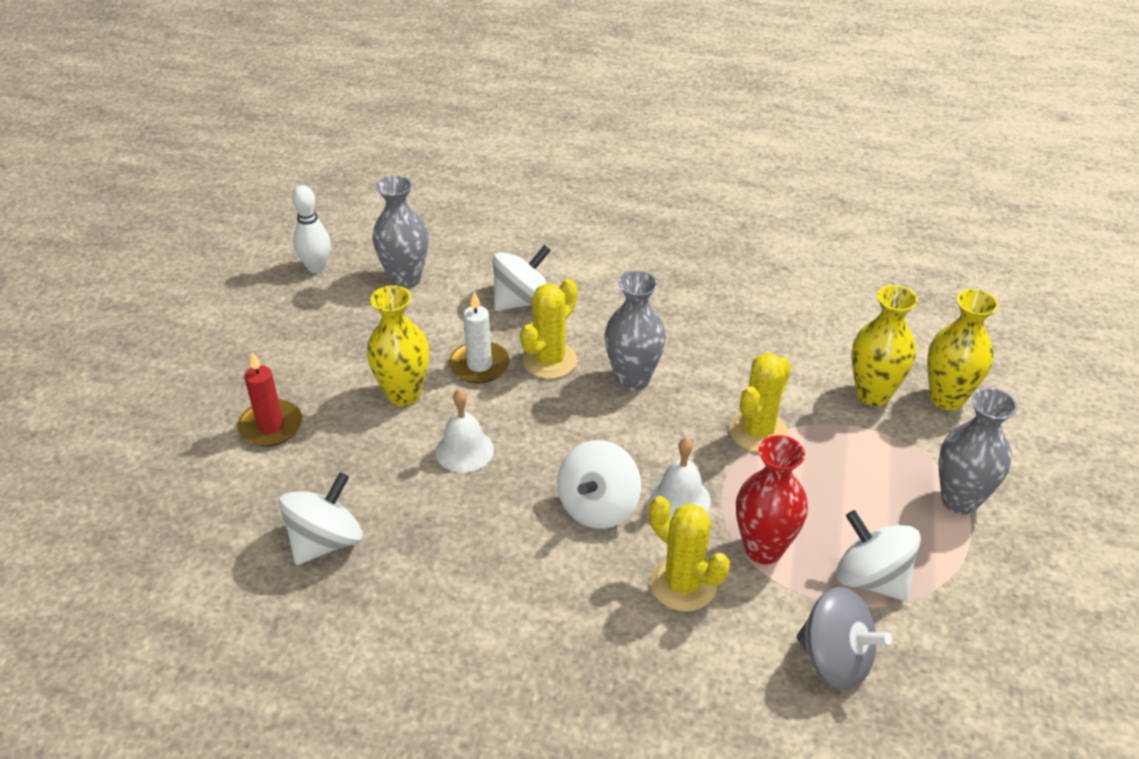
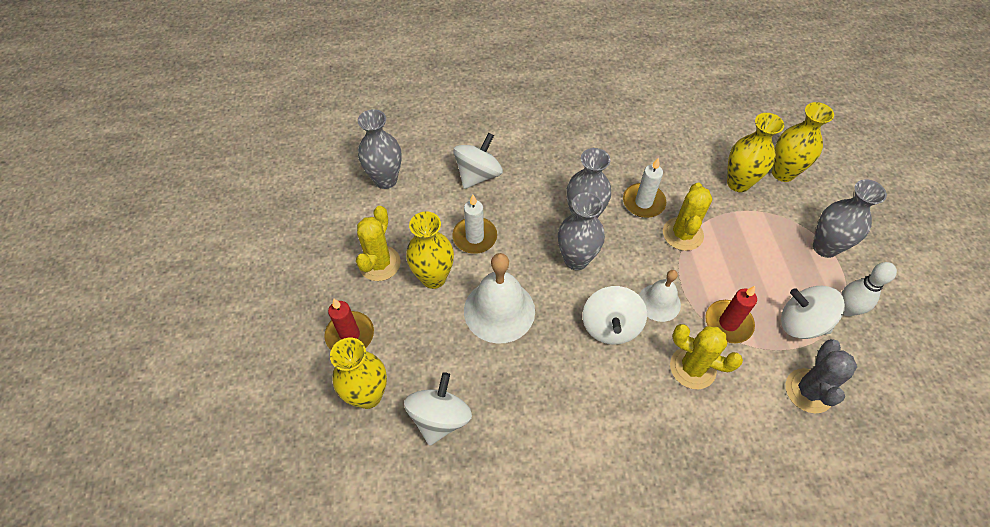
camera: 20 degrees left, 15 degrees up
(256, 493) = (368, 395): none -> yellow vase
(316, 267) = (314, 188): white bowling pin -> white bowling pin (846, 309)
(464, 450) = (499, 310): white bell -> white bell, size x1.67
(549, 360) = (521, 219): yellow cactus -> yellow cactus (379, 263)
(595, 422) = (576, 259): none -> grey vase
(724, 383) = (643, 202): none -> white candle
(763, 549) = (728, 323): red vase -> red candle
(835, 660) = (808, 391): grey spinning top -> grey cactus

